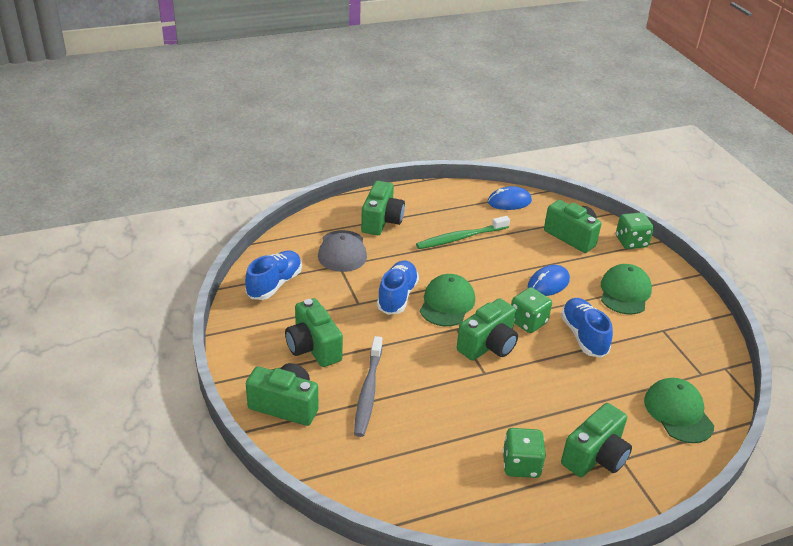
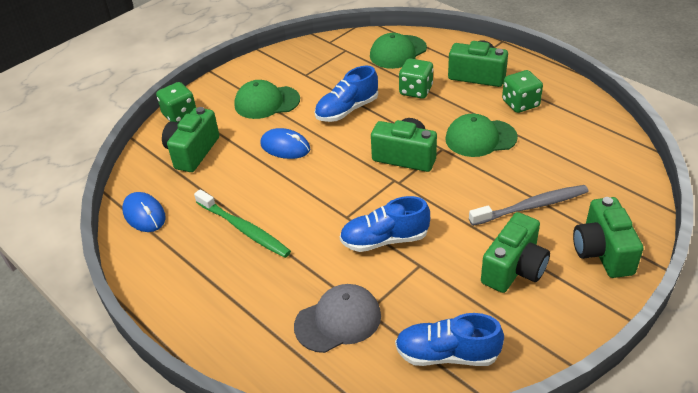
camera: 110 degrees left, 5 degrees up
(381, 221) = (250, 311): green camera -> none
(447, 303) = (367, 201): green cap -> green cap (480, 138)
(528, 322) = (353, 143): green dice -> green dice (416, 90)

